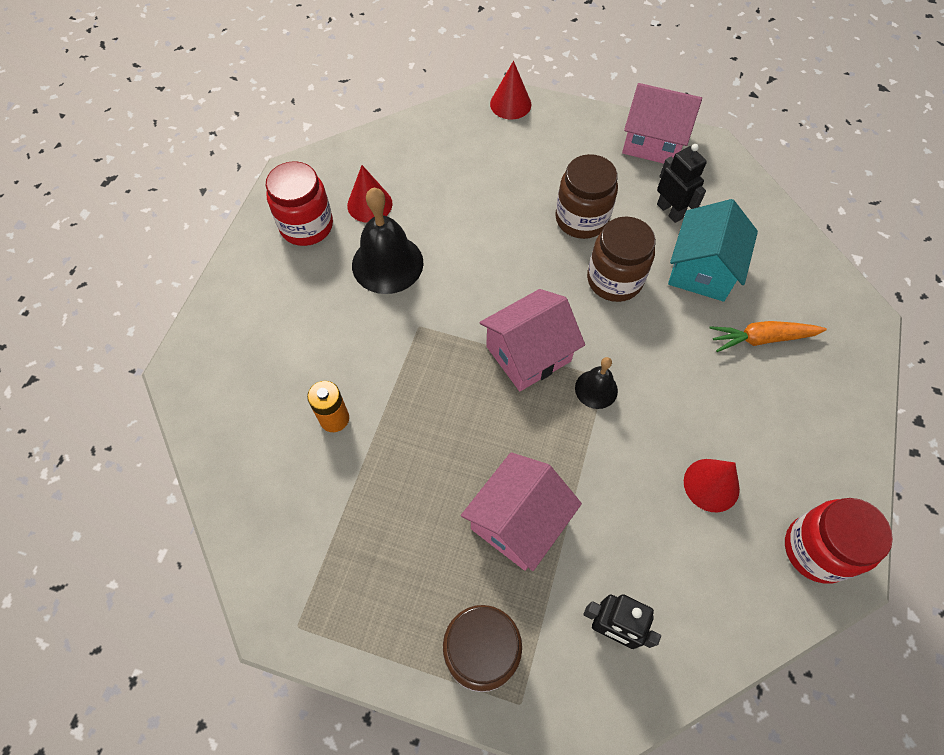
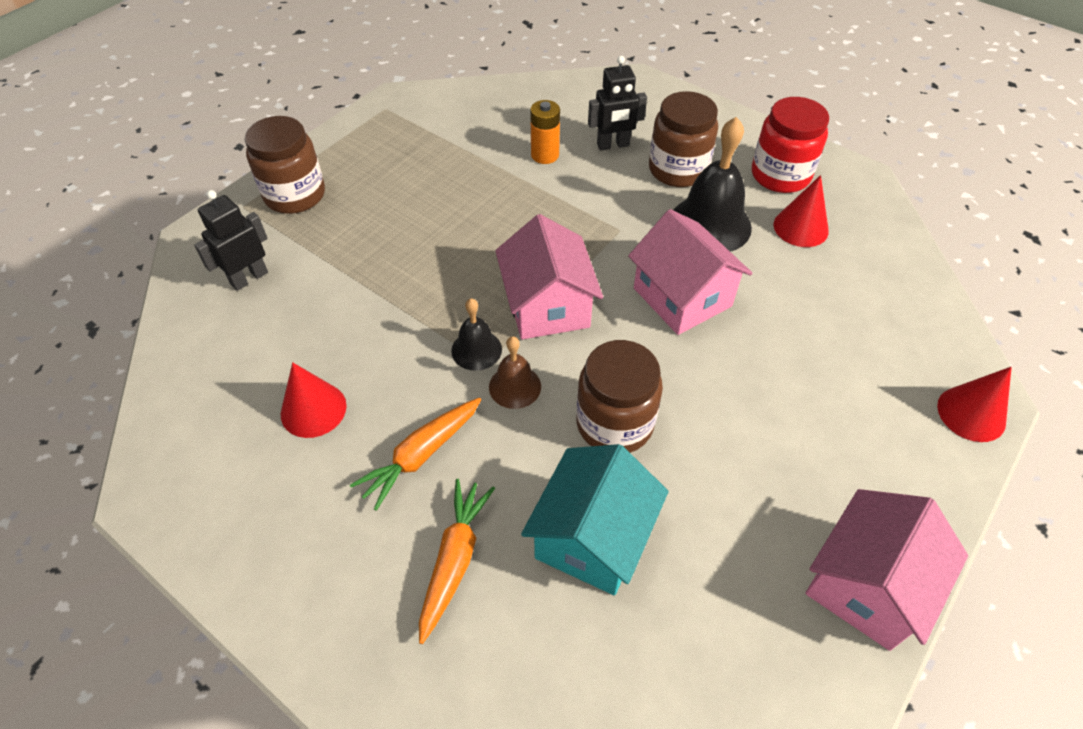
camera: 110 degrees right, 10 degrees down
(518, 521) = (379, 245): pink house -> pink house (682, 297)
(581, 219) = (726, 424): brown jar -> brown jar (678, 170)
(616, 350) = (515, 386): none -> brown bell
(670, 211) = (712, 543): black robot -> black robot (613, 145)
(702, 270) = (592, 537): turquoise house -> turquoise house turned 75 degrees clockwise
(704, 389) = (421, 455): none -> orange carrot
(816, 549) = (186, 476): red jar -> none

